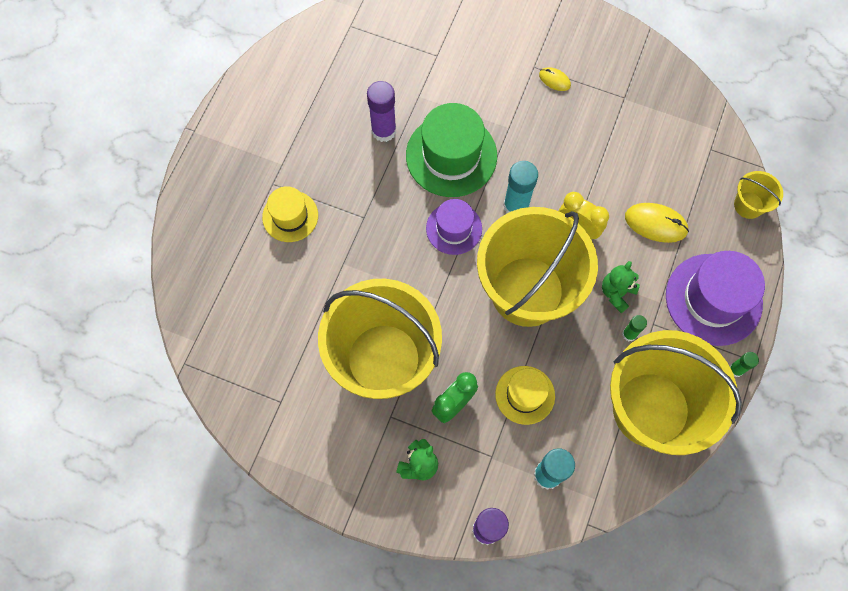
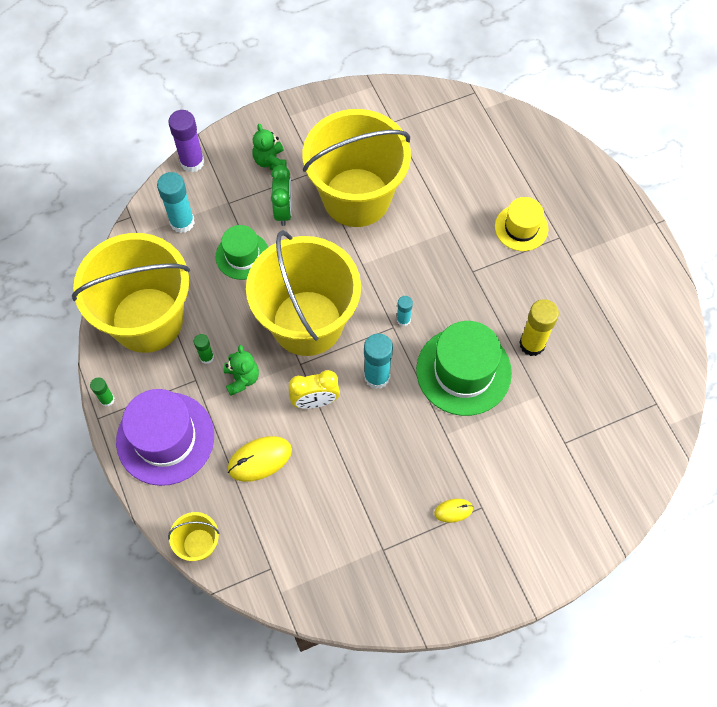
camera: 135 degrees right, 5 degrees down
(384, 131) = (532, 344): purple glue stick -> yellow glue stick
(454, 228) = (403, 320): purple hat -> turquoise glue stick
(525, 395) = (242, 255): yellow hat -> green hat

